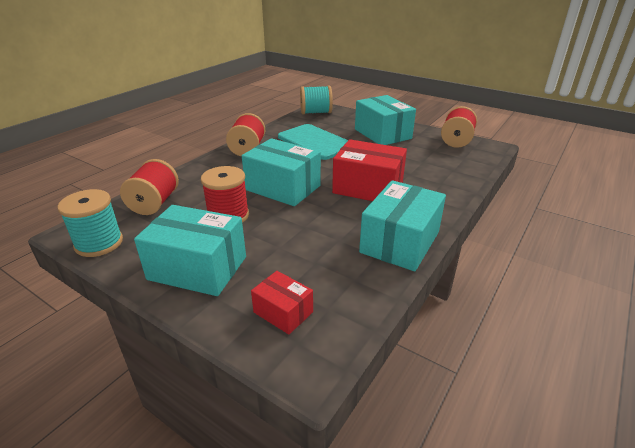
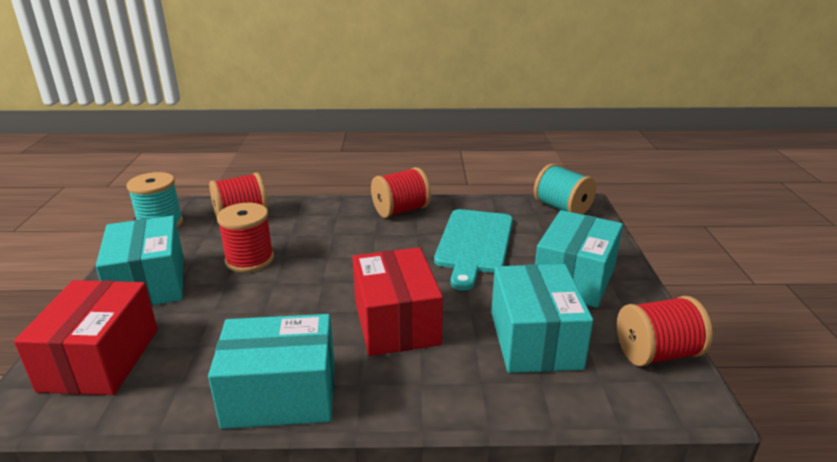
camera: 55 degrees right, 5 degrees down
(283, 188) = (335, 266): turquoise box -> turquoise box (534, 340)
(283, 312) = (100, 359): red box -> red box, size x1.86

